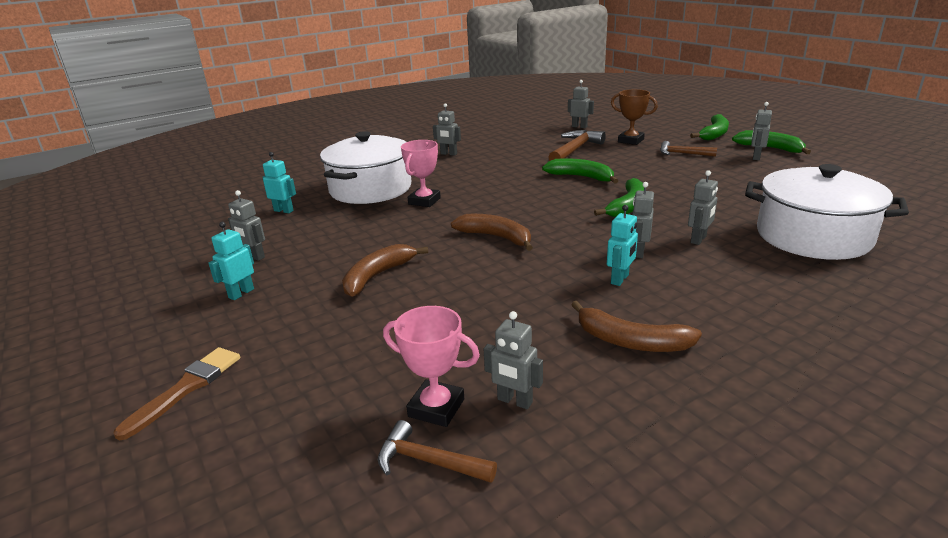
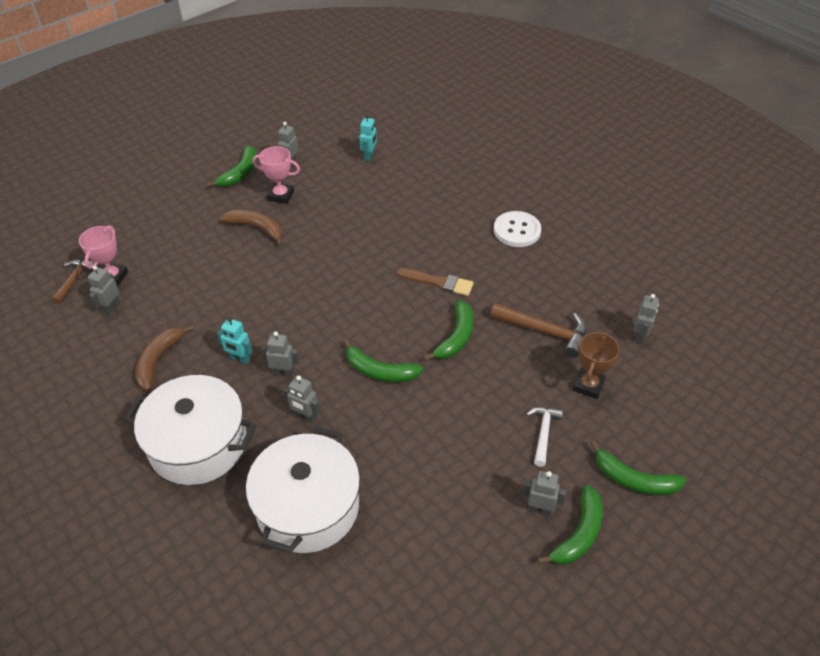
camera: 80 degrees right, 20 degrees up
(186, 388) = (147, 183): brown brush -> brown brush (438, 282)
(241, 293) = (240, 173): turquoise robot -> green banana
(370, 189) = (417, 194): white pot -> white pot (198, 444)
(424, 201) = (390, 231): pink trophy -> pink trophy (281, 195)
(448, 154) = (517, 230): grey robot -> white button
(496, 237) = (315, 284): brown banana -> none
(682, 154) = (543, 433): brown hammer -> white hammer

